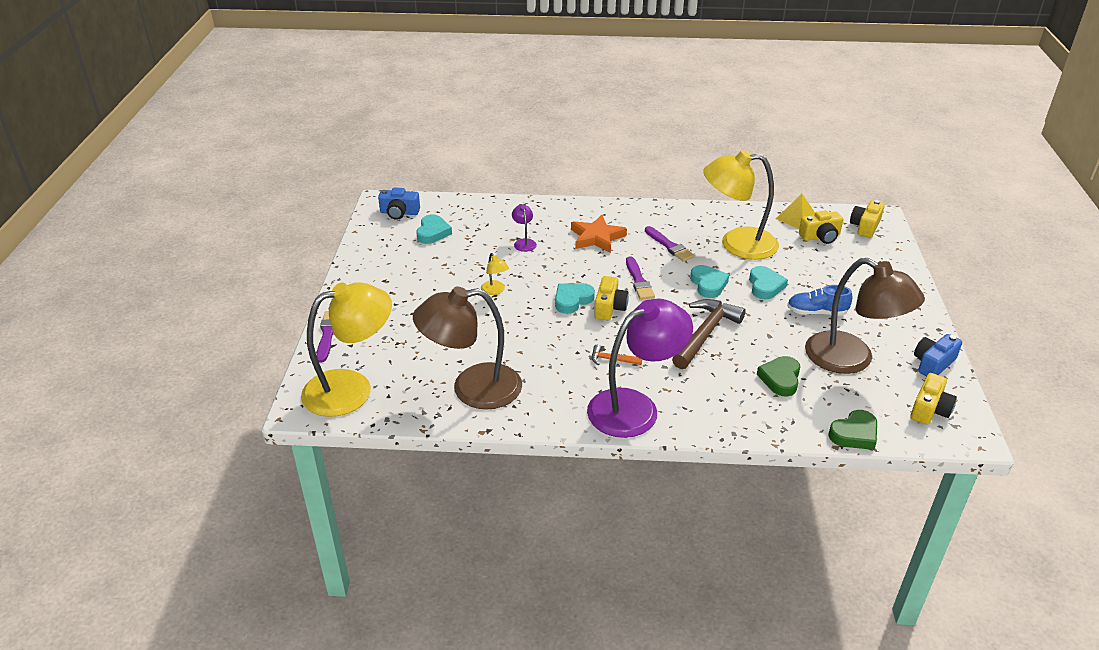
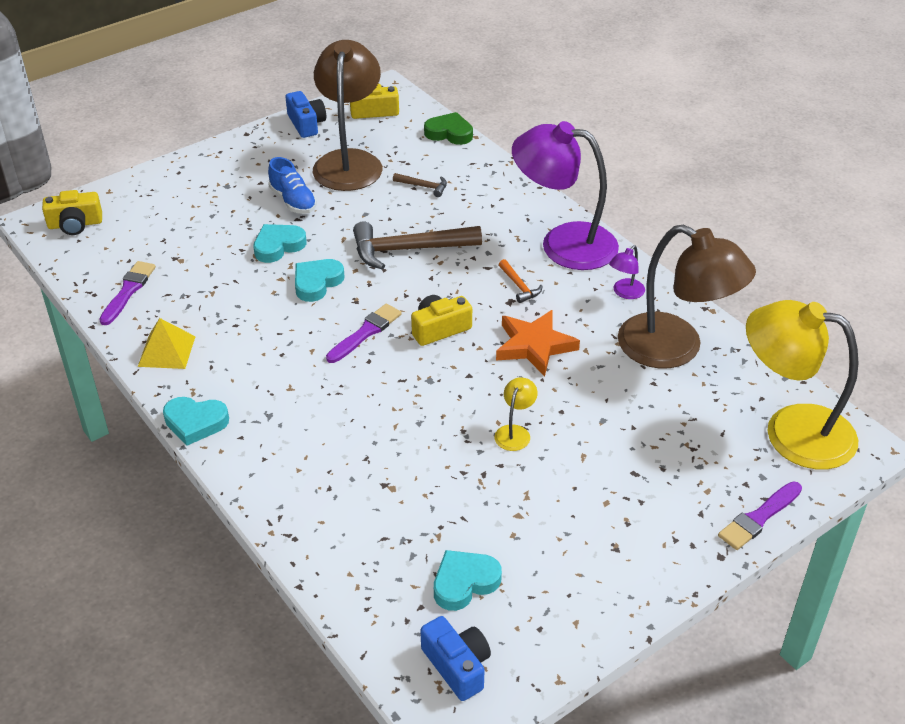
camera: 130 degrees left, 5 degrees up
(524, 242) = (388, 471): purple lamp -> purple lamp (625, 293)
(572, 300) = (459, 362): turquoise heart -> turquoise heart (195, 423)
(597, 237) = (307, 412): orange star -> orange star (534, 346)
(669, 246) = (265, 343): purple brush -> purple brush (128, 291)
(737, 244) = (207, 296): yellow lamp -> none
(780, 379) = (424, 186): green heart -> brown hammer
(797, 218) = (99, 276): yellow pyramid -> yellow pyramid (166, 351)
(820, 236) = (130, 246): yellow camera -> none
(933, 364) = (306, 124): blue camera -> blue camera turned 120 degrees counterclockwise

